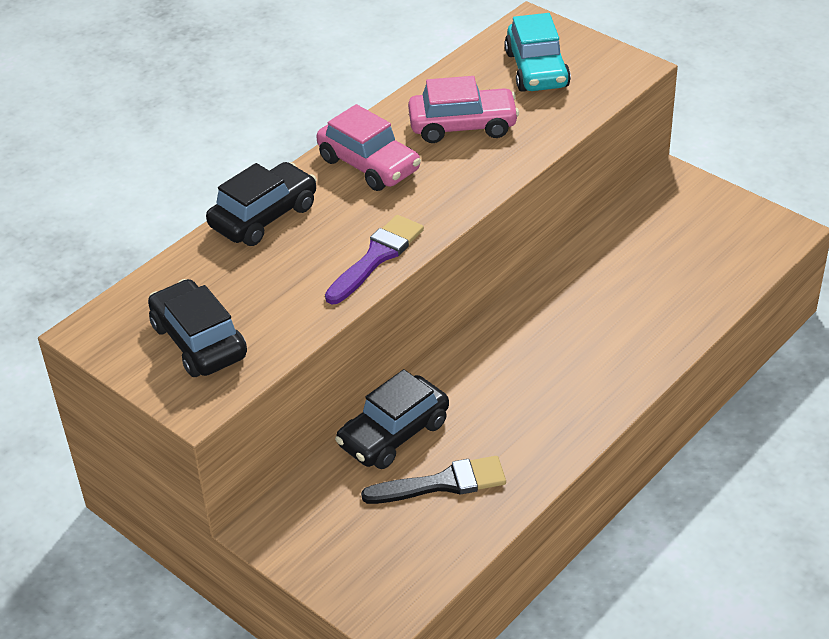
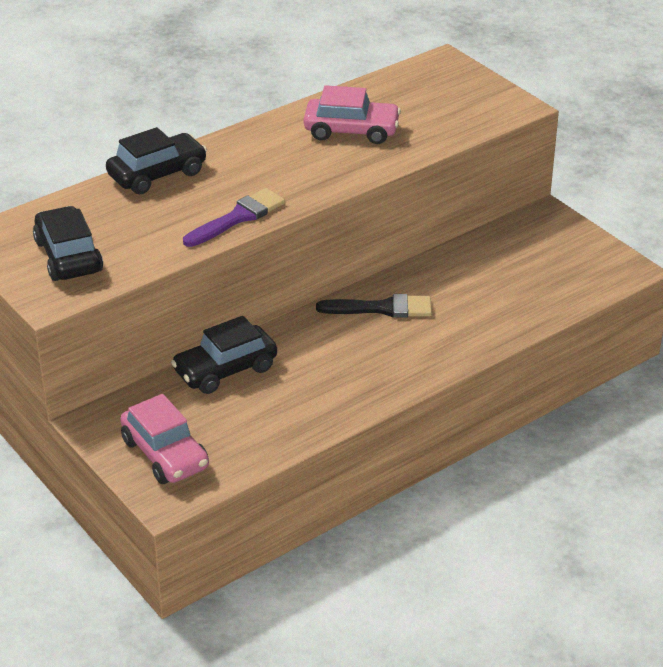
camera: 10 degrees right, 5 degrees down
(369, 165) = (260, 149): pink car -> pink car (165, 454)
(442, 483) = (252, 413): black brush -> black brush (382, 308)
(537, 70) = (433, 97): turquoise car -> none

